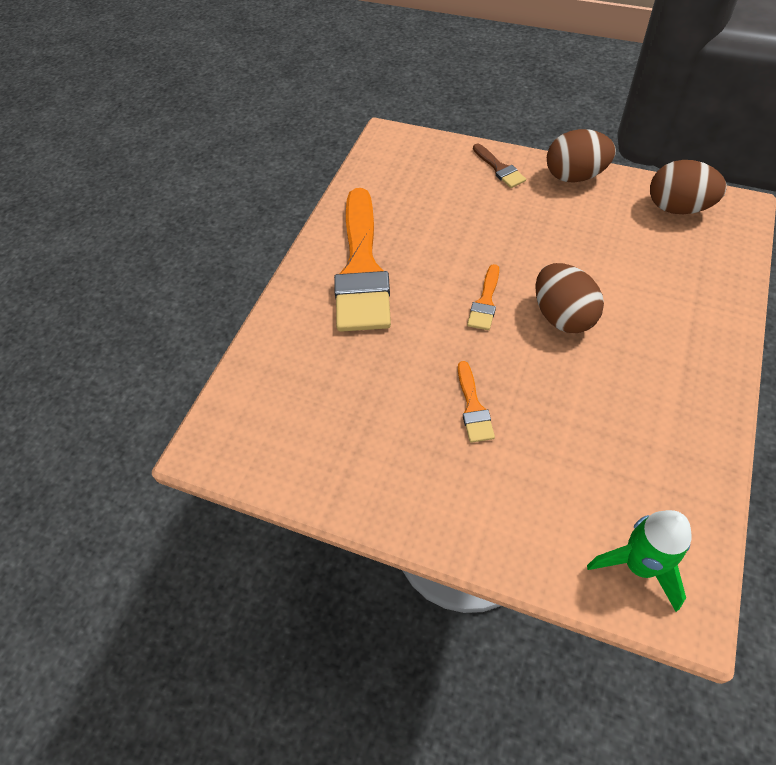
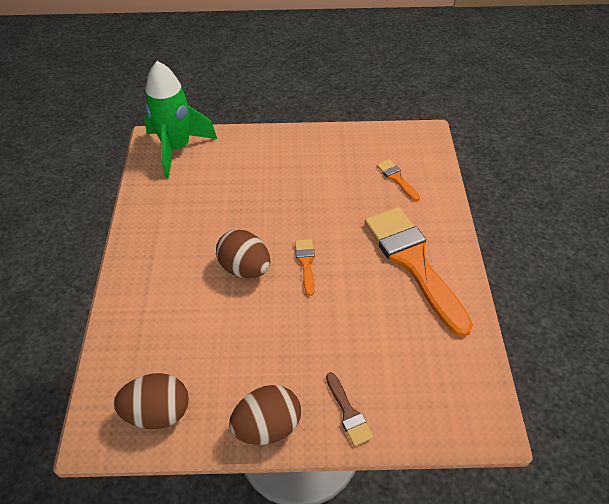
camera: 155 degrees right, 5 degrees down
(473, 407) = (286, 193): orange brush -> orange brush (396, 178)
(499, 168) = (348, 413): brown brush -> brown brush turned 150 degrees counterclockwise
(639, 565) = (177, 149): green rocket -> green rocket, size x1.53

